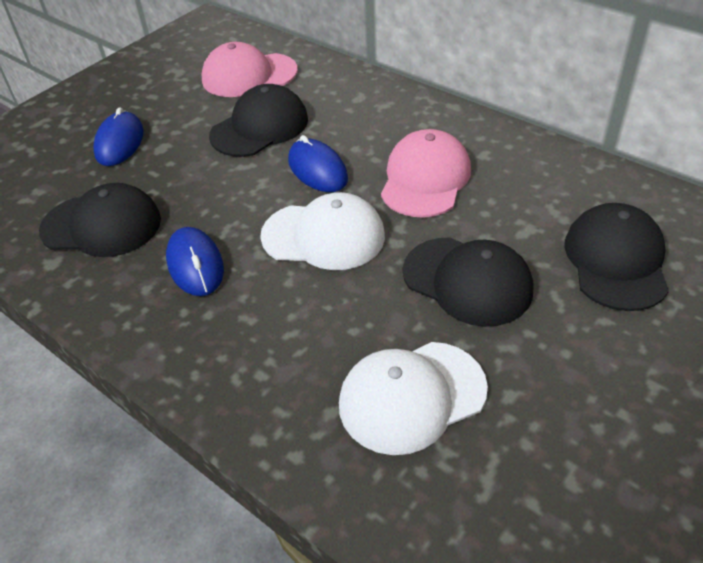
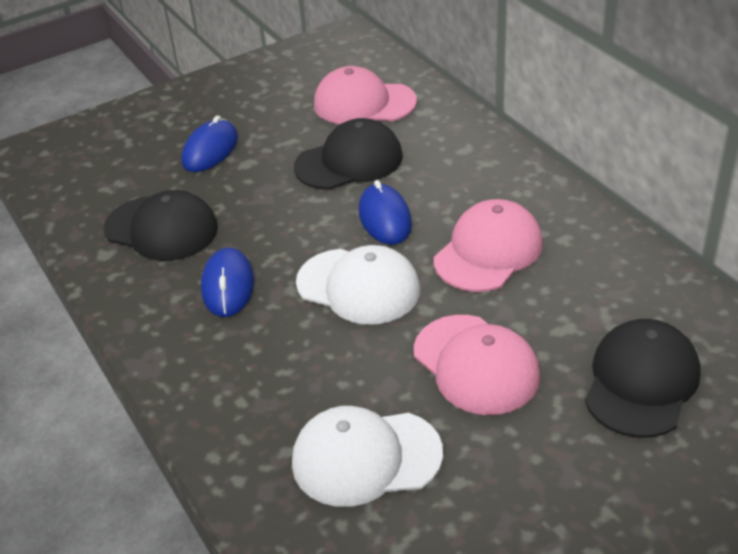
camera: 20 degrees right, 5 degrees down
(467, 281) = (476, 365): black cap -> pink cap

